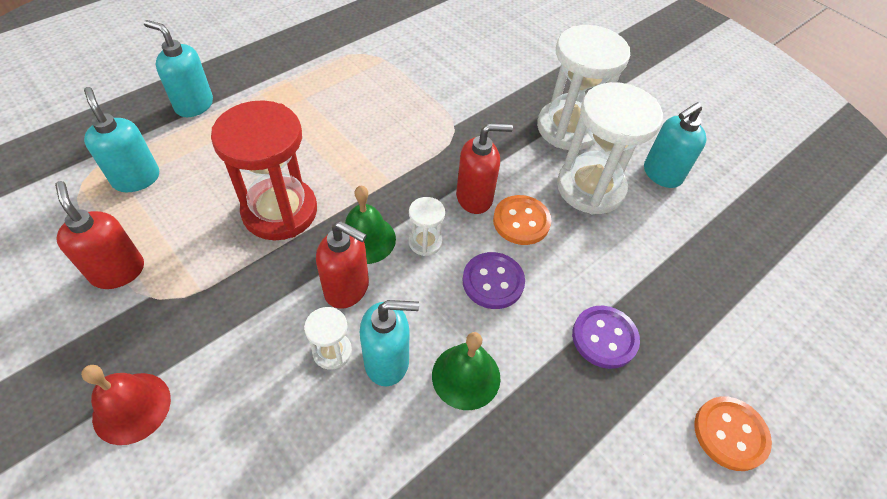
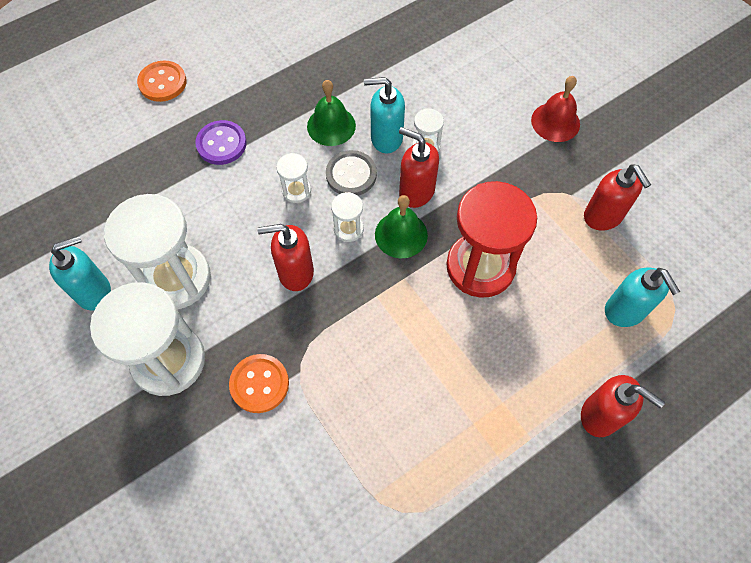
camera: 170 degrees left, 10 degrees up
(194, 105) = (600, 415): turquoise soap dispenser -> red soap dispenser
(429, 306) = (351, 174): none -> grey button
(493, 282) = (296, 191): purple button -> white hourglass
(521, 221) = (257, 245): orange button -> orange button (259, 384)

